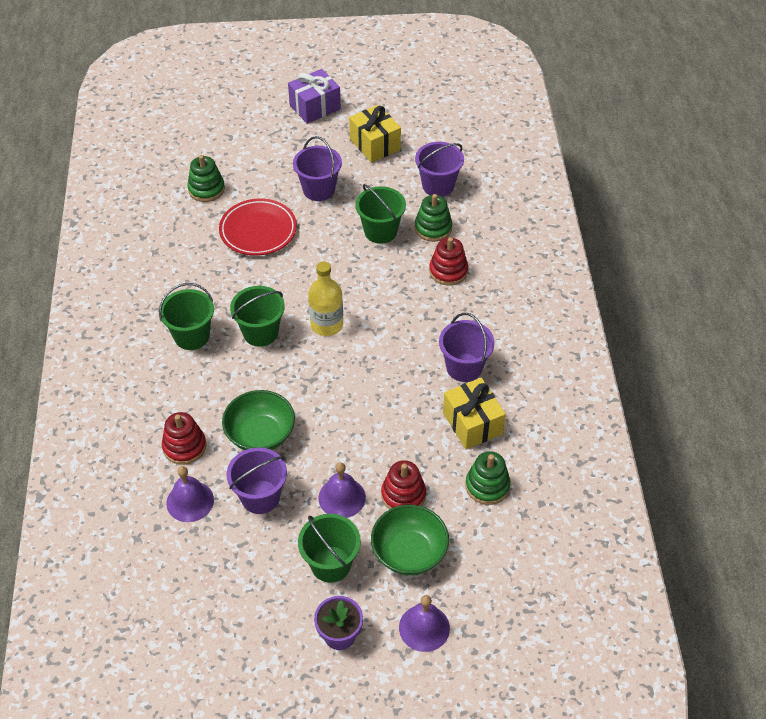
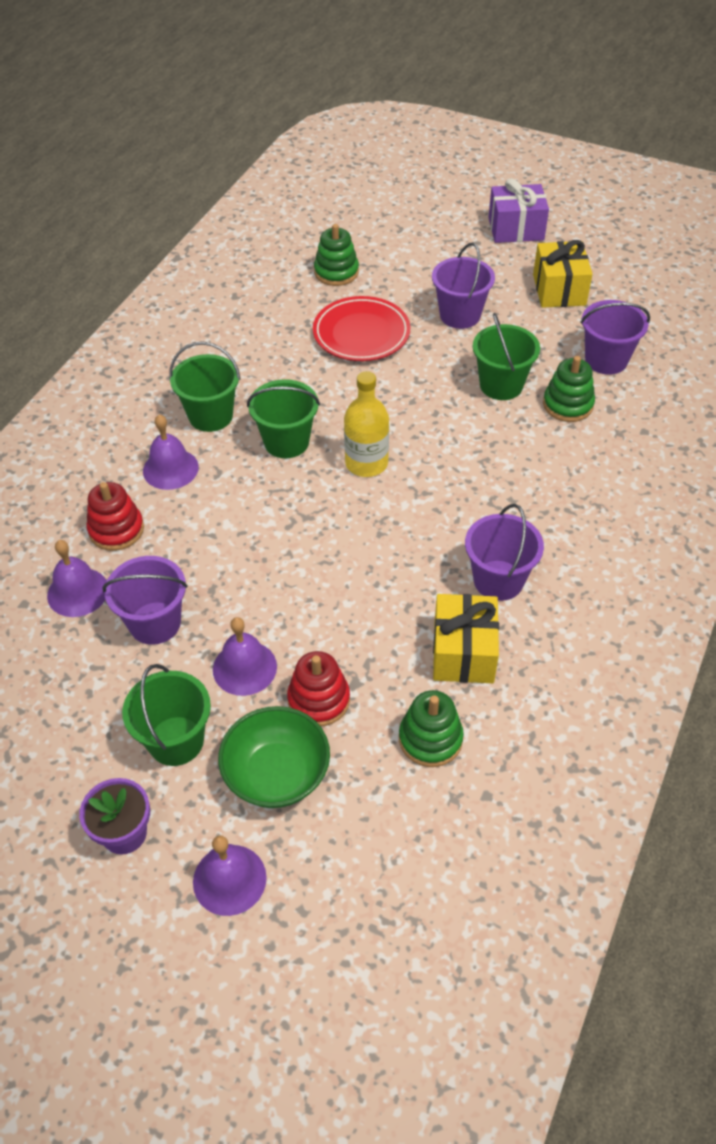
camera: 30 degrees right, 0 degrees up
(191, 387) = (170, 469): none -> purple bell
(260, 435) = (205, 553): green bowl -> none
(448, 271) = (554, 460): red stacking toy -> none

